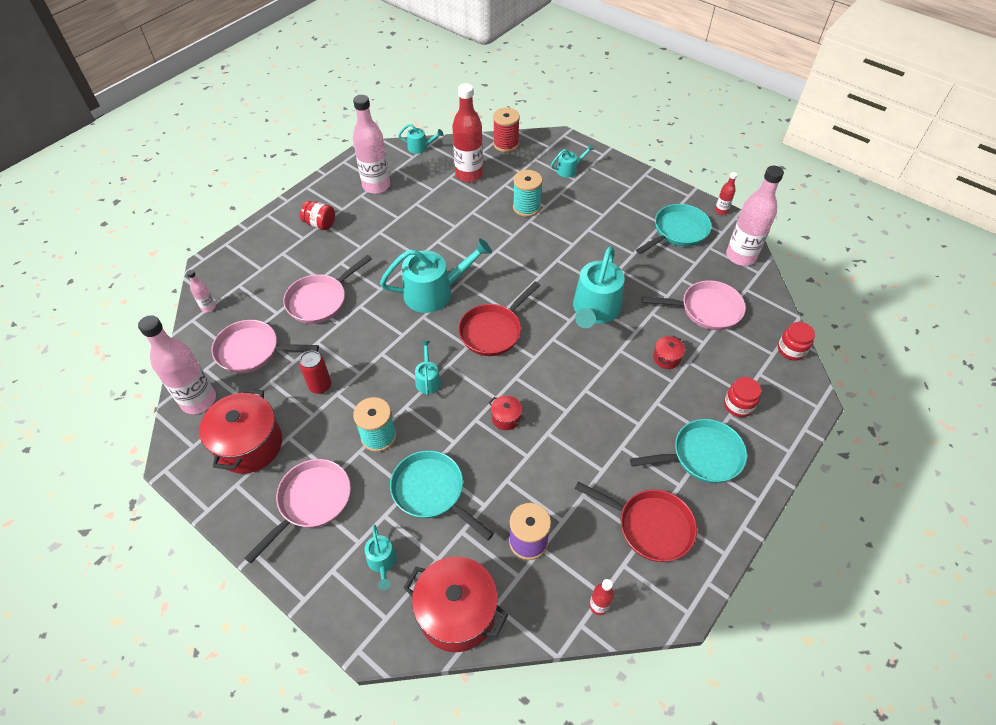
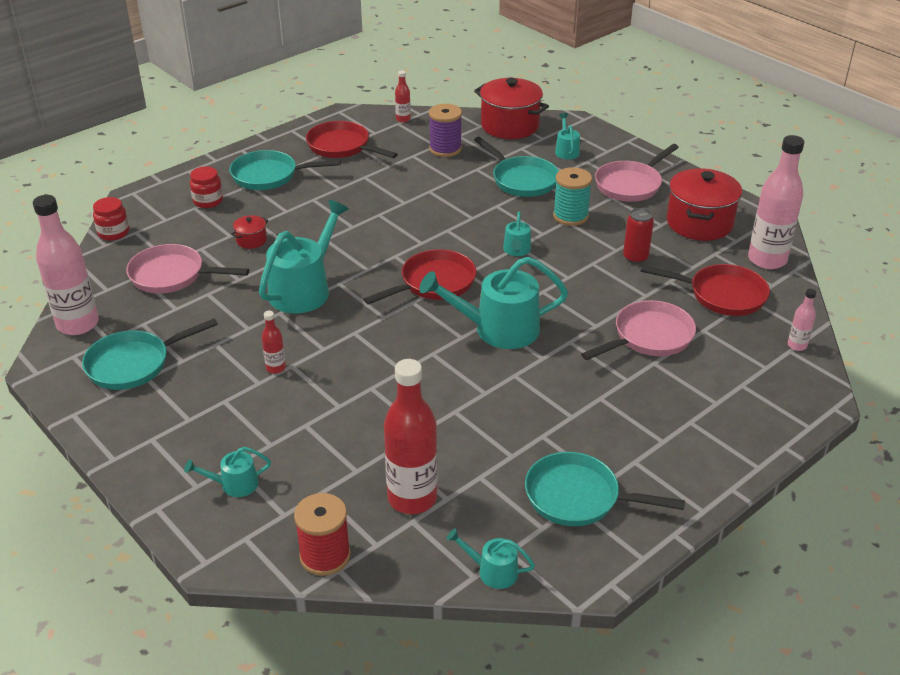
camera: 170 degrees left, 15 degrees down
(252, 351) = (722, 295): pink pan -> red pan
(320, 224) = (667, 440): red jar -> none
(376, 186) = (578, 497): pink bottle -> turquoise pan
(506, 418) = (441, 215): red pot -> none
(526, 207) = (335, 426): turquoise spool -> none
(721, 211) = (47, 385): red bottle -> red bottle (276, 368)

